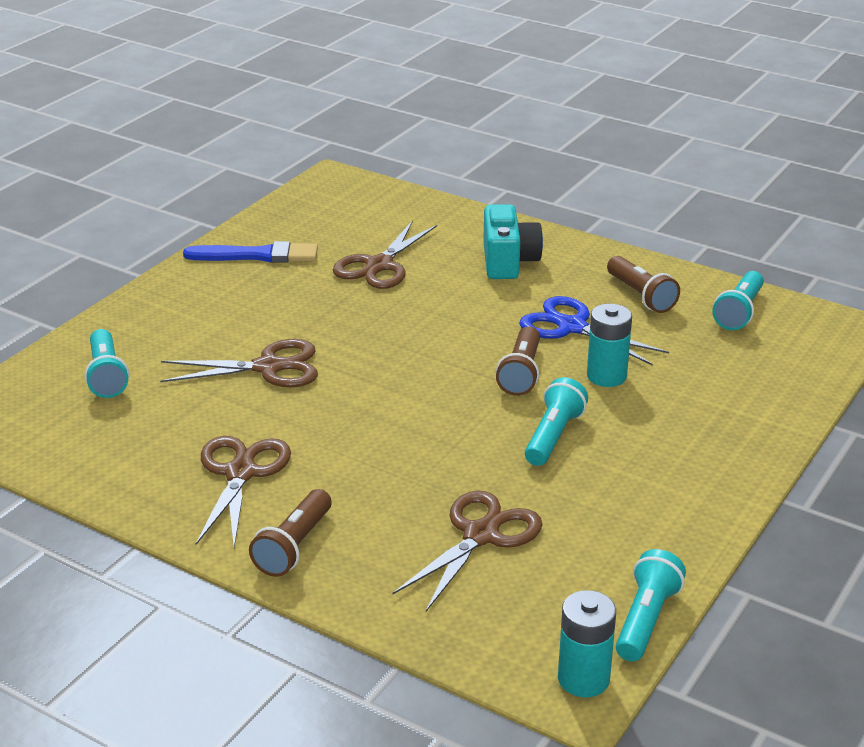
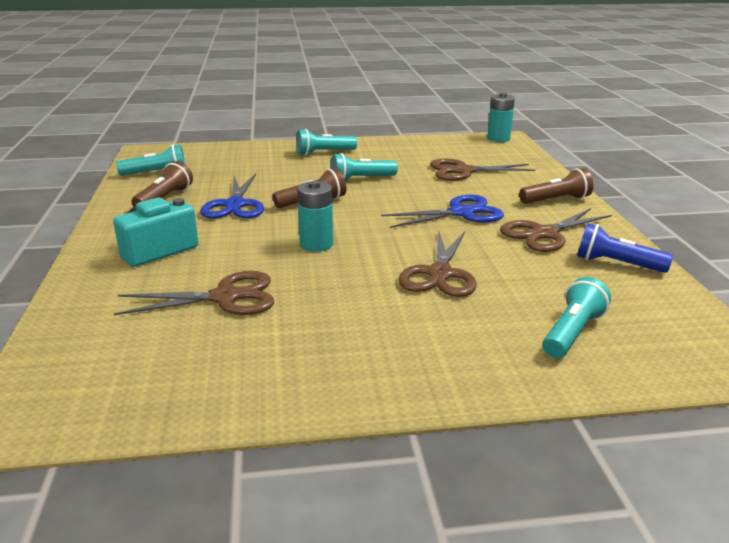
camera: 130 degrees left, 5 degrees down
(131, 472) = (616, 264): none -> blue flashlight
(257, 255) = (282, 370): blue brush -> none
(268, 367) = (440, 274): brown scissors -> brown scissors turned 120 degrees counterclockwise
(362, 451) = (461, 213): none -> blue scissors
(606, 376) = (281, 183): turquoise battery -> turquoise battery (316, 244)
(646, 619) = (449, 138): turquoise flashlight -> turquoise flashlight (323, 153)

